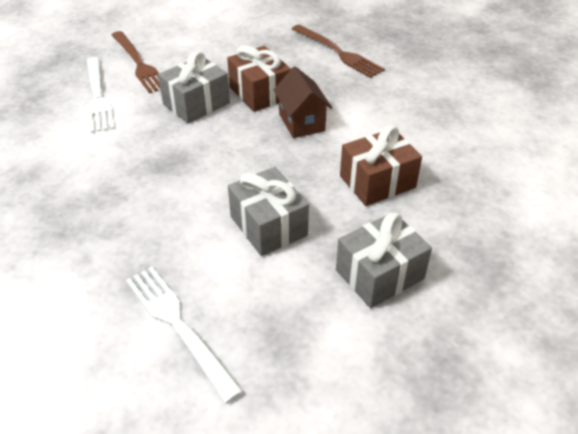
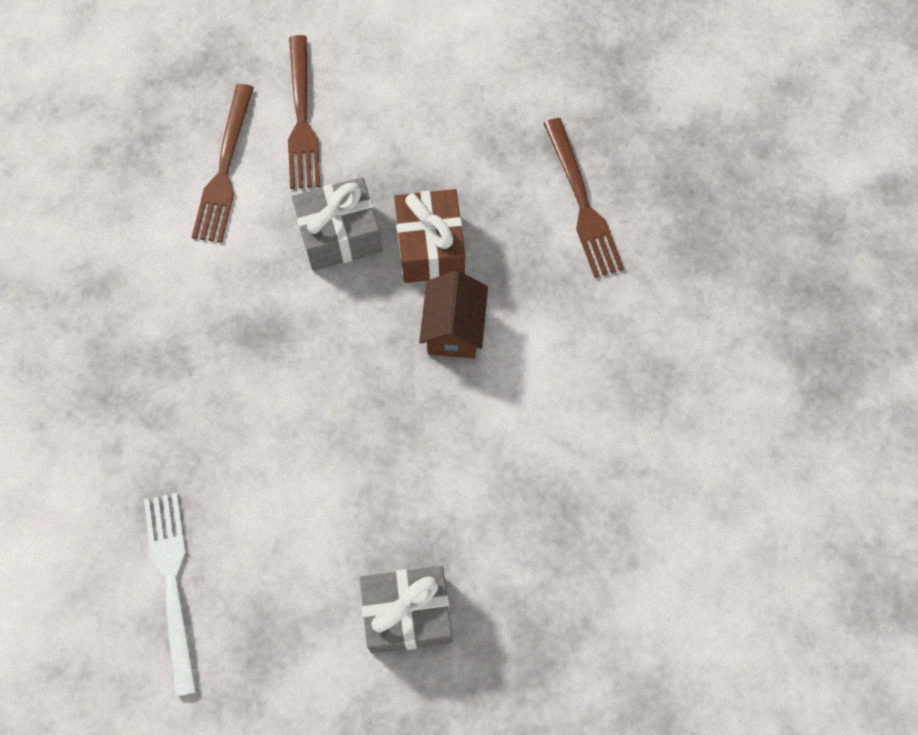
camera: 25 degrees right, 25 degrees up
(97, 96) = (225, 168): white fork -> brown fork
(268, 226) = (325, 488): grey gift -> none
(377, 182) = (487, 475): brown gift -> none

